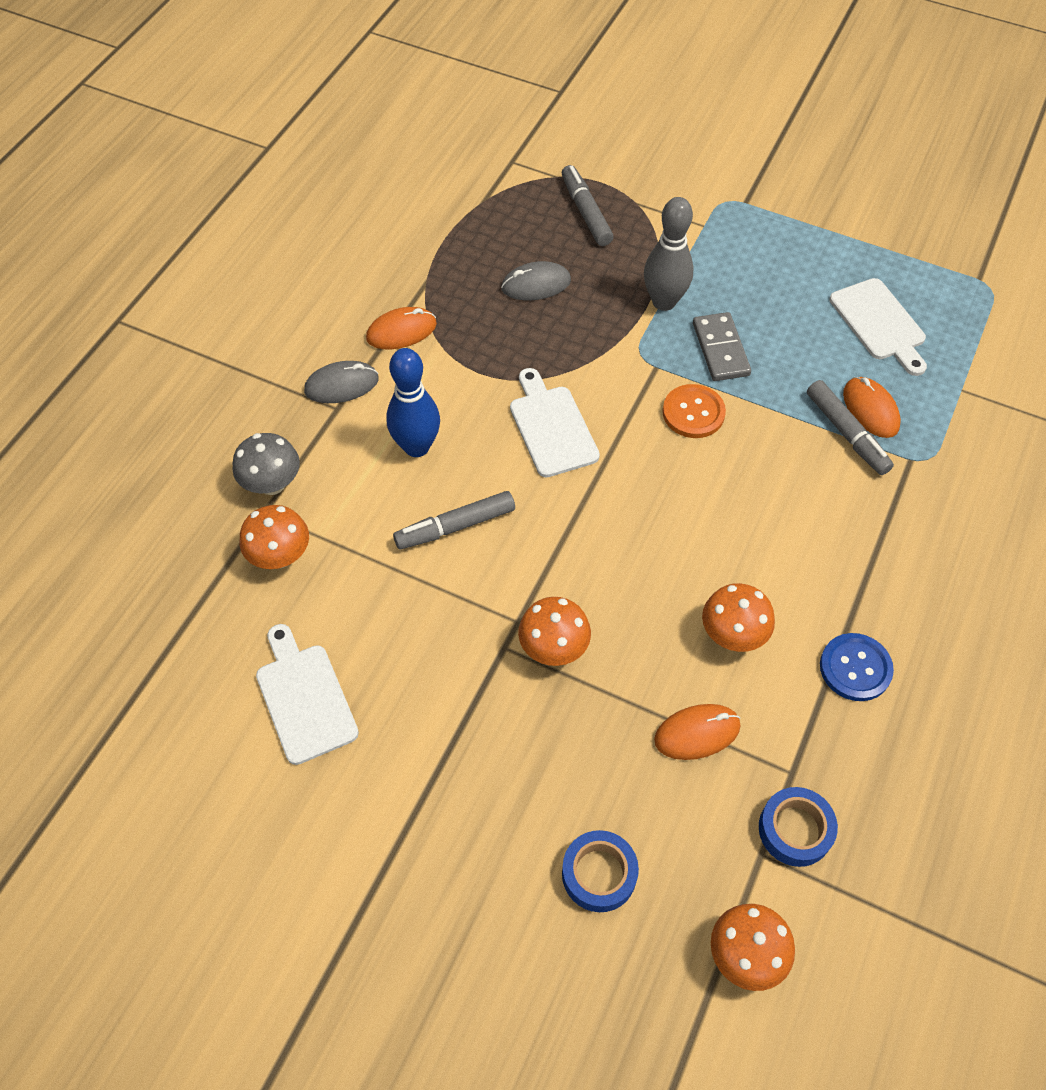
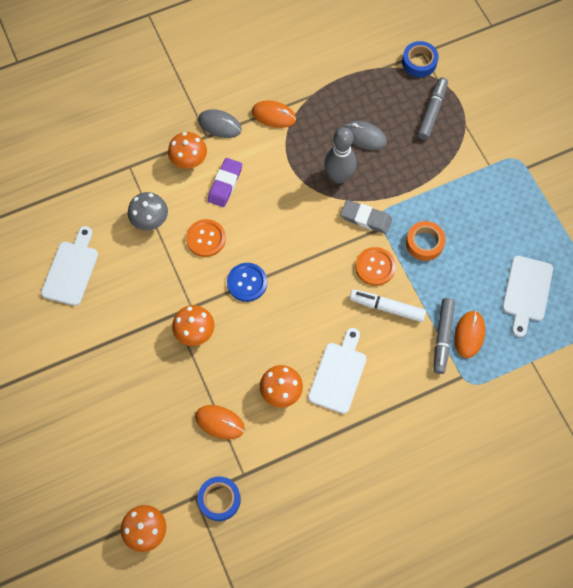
camera: 40 degrees right, 10 degrees up
(272, 483) = (144, 154): grey mushroom -> grey mushroom (150, 220)
(280, 556) = (118, 194): orange mushroom -> orange mushroom (189, 161)
(416, 447) = (225, 184): blue bowling pin -> purple eraser
(455, 526) = (206, 238): grey marker -> orange button
(551, 427) = (298, 222): white cutting board -> white cutting board (338, 374)
(599, 874) = (120, 446): blue tape -> blue tape (419, 62)
(628, 369) = (366, 218): none -> grey eraser
(664, 302) = (422, 194): grey bowling pin -> grey bowling pin (338, 176)
(721, 349) = (424, 243): grey domino -> orange tape
(752, 446) = (387, 307): none -> white marker
(855, 668) = (322, 453): blue button -> blue button (247, 282)

